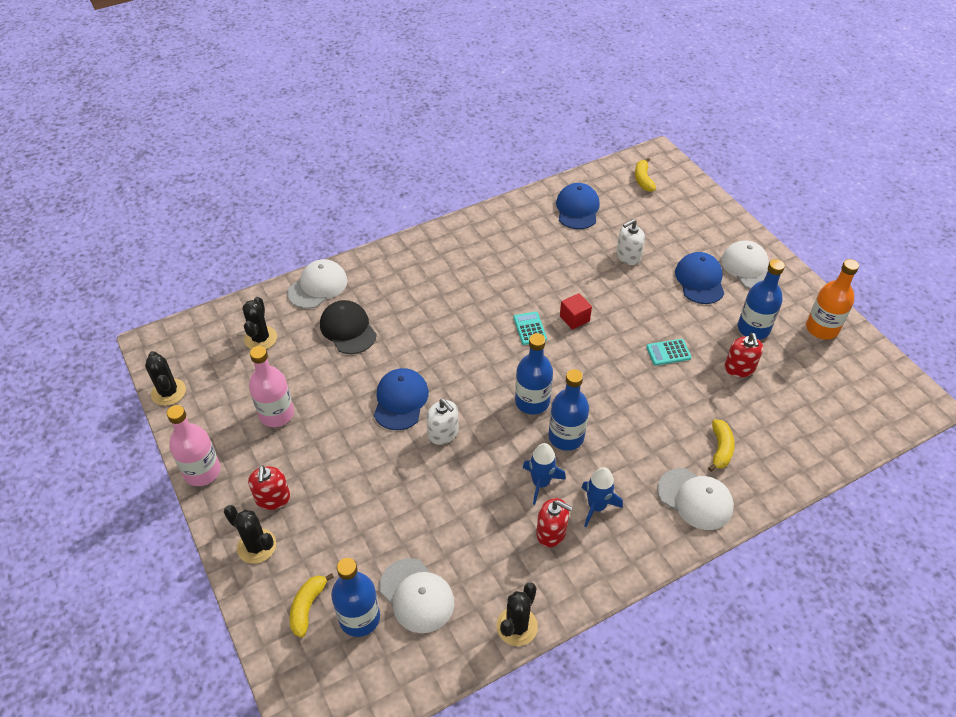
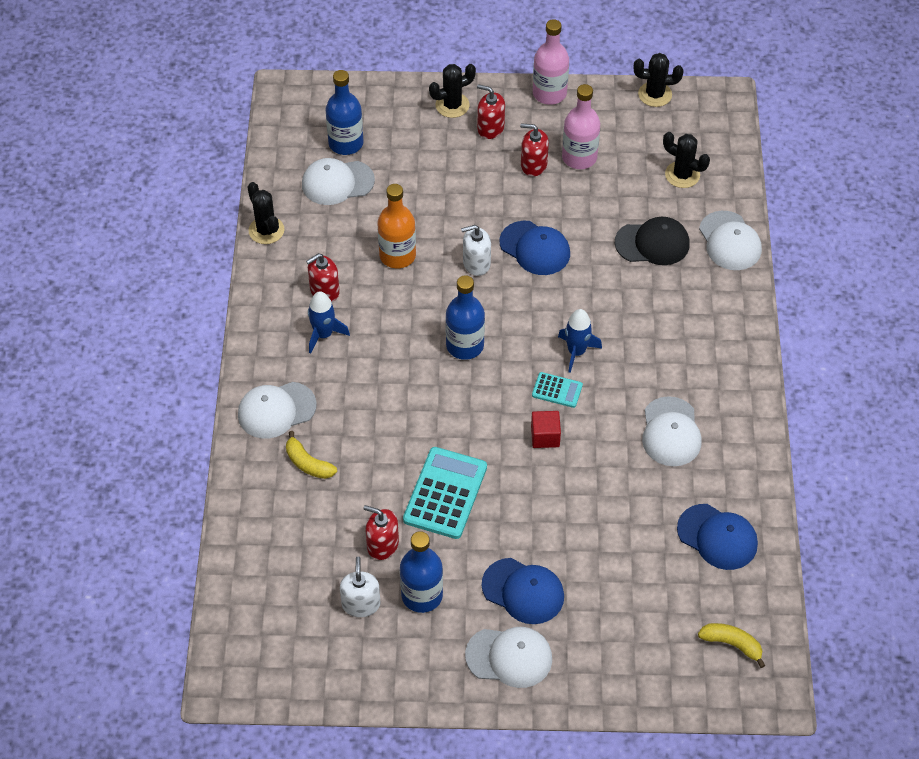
camera: 120 degrees right, 5 degrees up
(303, 443) = (533, 165): none -> red soap dispenser
(308, 607) = (377, 118): yellow banana -> none
(516, 257) = (671, 432): none -> white cap
(540, 483) = (375, 307): blue rocket -> blue rocket (576, 352)
(566, 437) = (408, 351): blue bottle -> none
(628, 256) = (605, 542): white soap dispenser -> white soap dispenser (361, 604)
(668, 352) = (445, 493): turquoise calculator -> turquoise calculator, size x1.94
(821, 328) = (376, 664): orange bottle -> orange bottle (397, 255)

